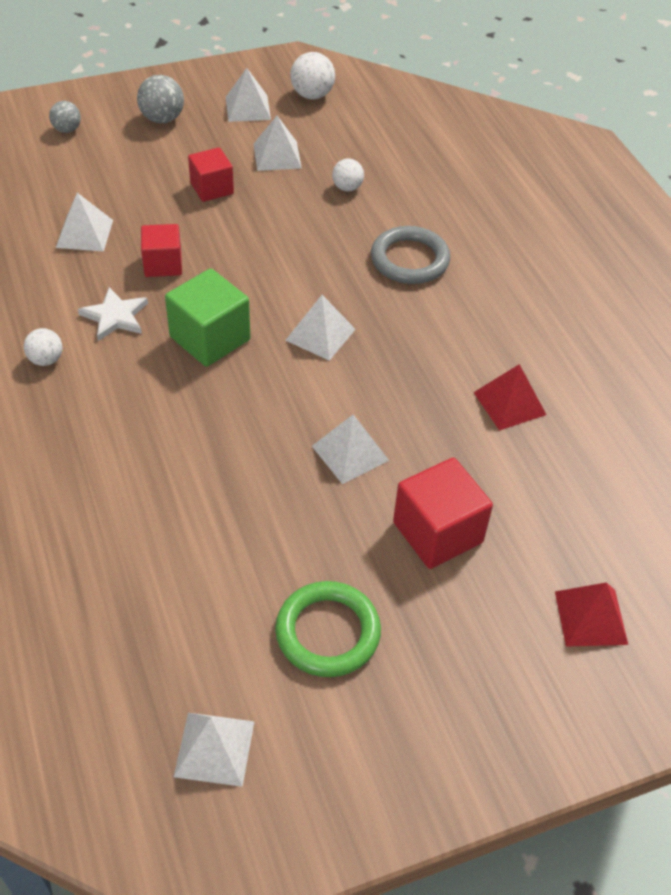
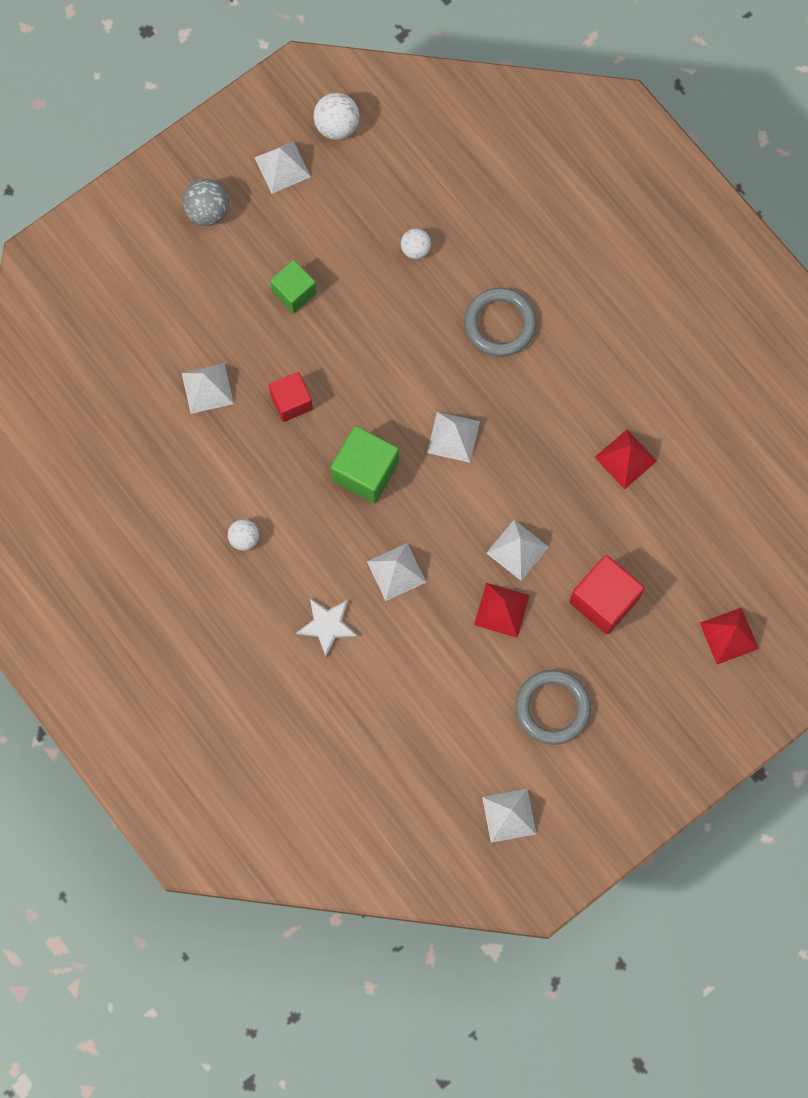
camera: 15 degrees left, 25 degrees up
(67, 129) = (125, 258): grey ball -> none
(115, 316) = (278, 474): white star -> white star (327, 625)
(212, 188) = (294, 292): red cube -> green cube
(277, 156) = (336, 227): white pyramid -> white pyramid (396, 572)
(306, 507) = (501, 610): none -> red pyramid
(327, 632) = (552, 708): green ring -> grey ring

